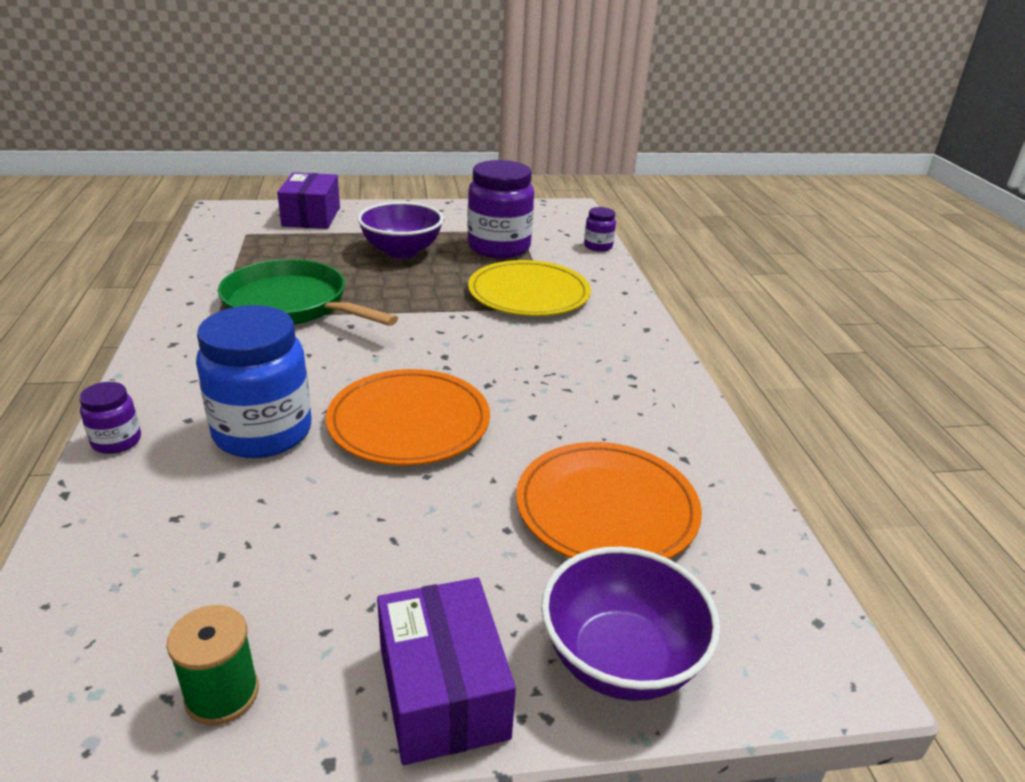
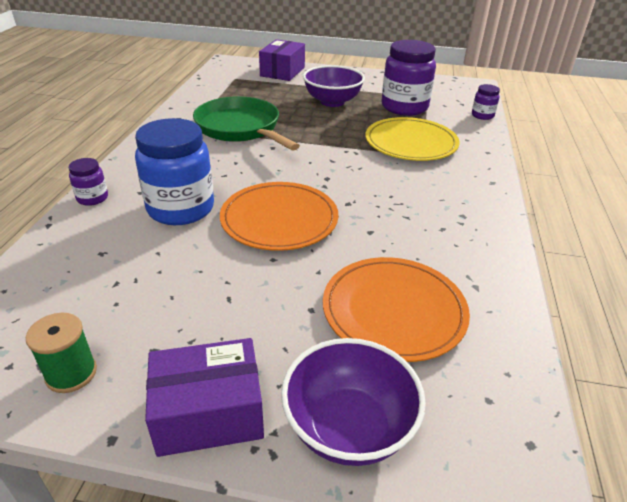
camera: 20 degrees right, 5 degrees up
(442, 691) = (209, 413): purple box -> purple box turned 75 degrees clockwise

